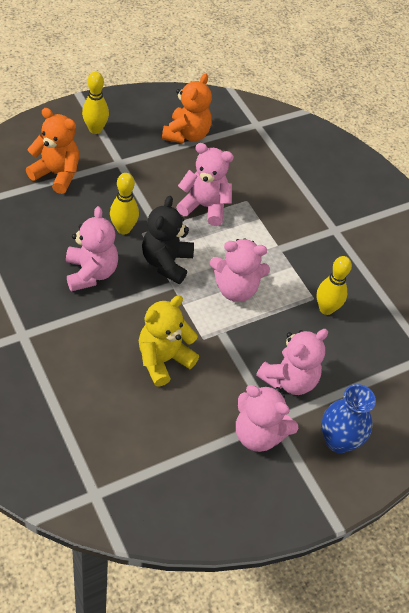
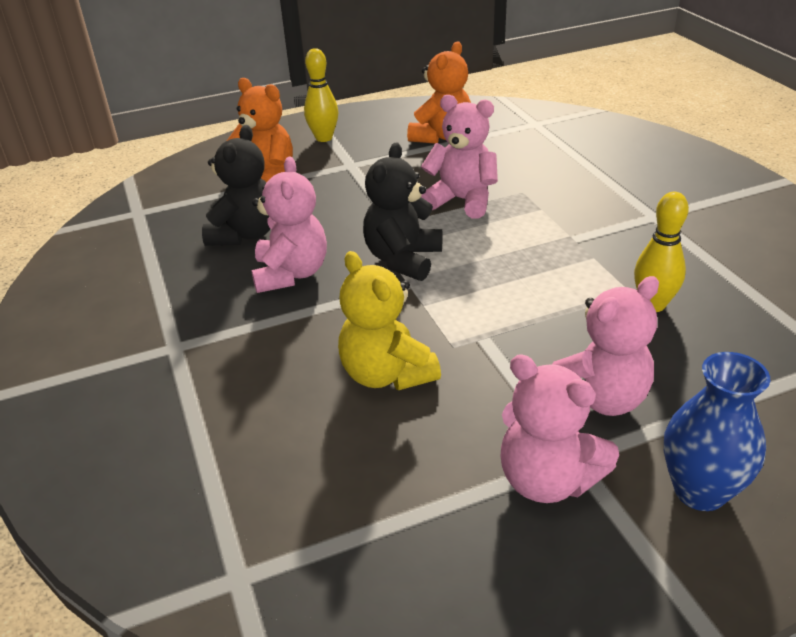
camera: 15 degrees right, 15 degrees down
(51, 233) = (245, 234): none -> black teddy bear
(123, 229) = (345, 227): yellow bowling pin -> none
(163, 359) = (386, 374): yellow teddy bear -> yellow teddy bear turned 90 degrees counterclockwise
(235, 289) = (506, 285): pink teddy bear -> none

